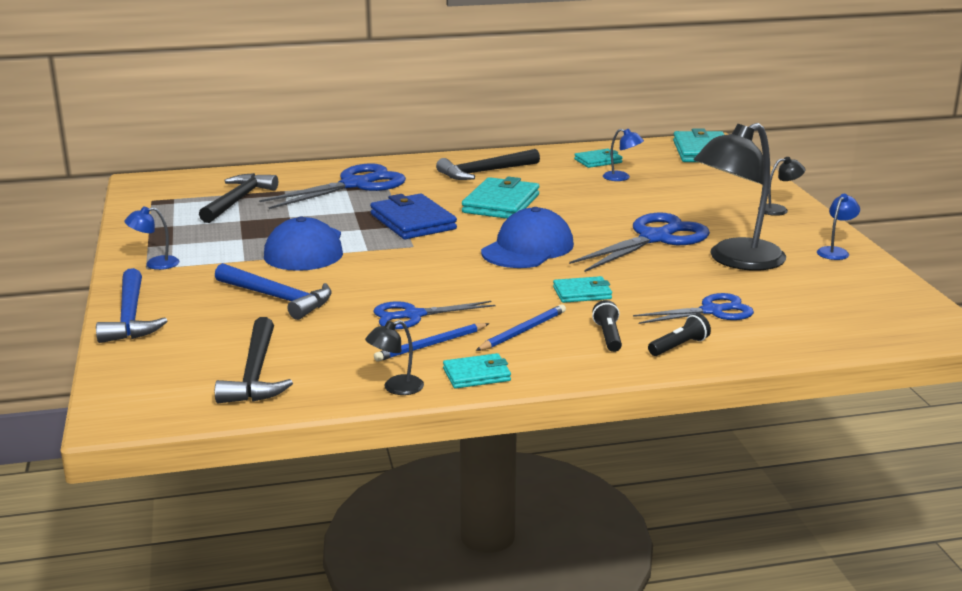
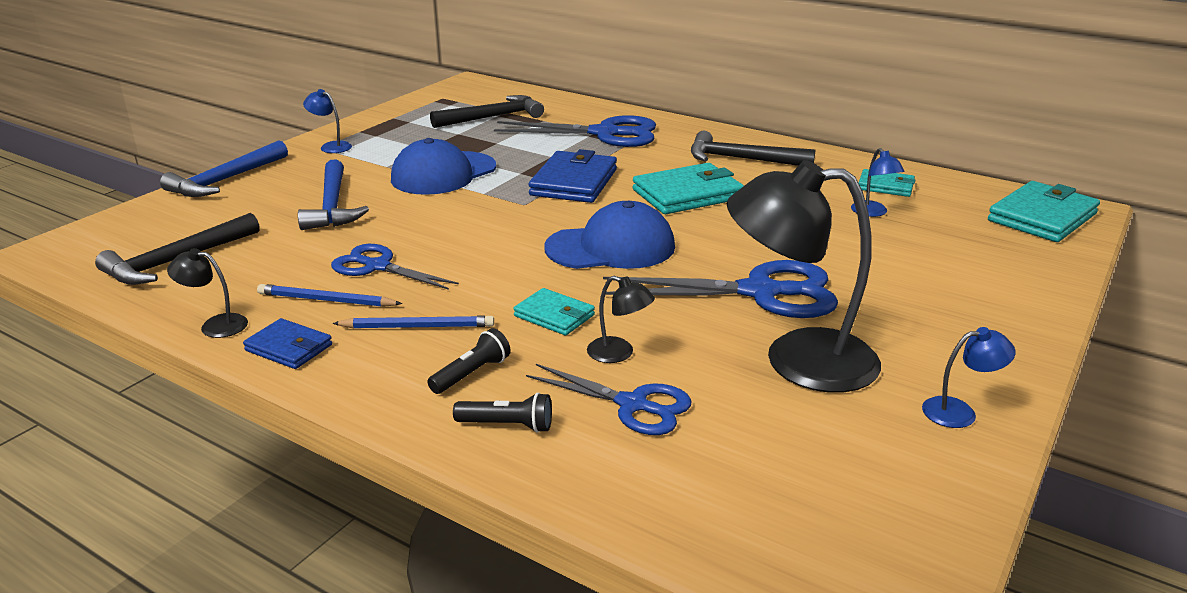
camera: 45 degrees right, 5 degrees up
(476, 375) = (289, 348): turquoise wallet -> blue wallet
(779, 210) = (995, 323): black lamp -> black lamp (619, 354)

